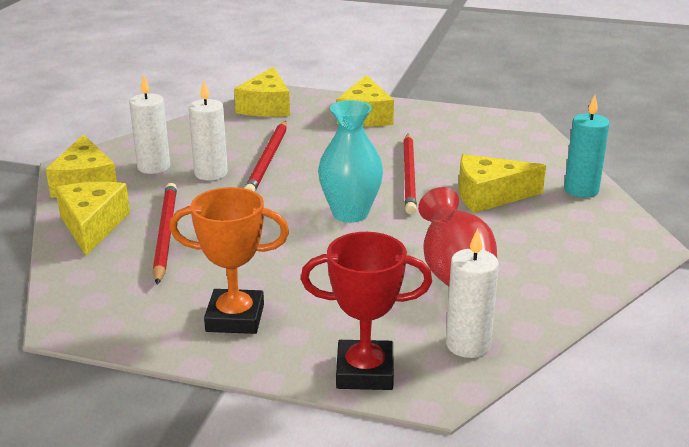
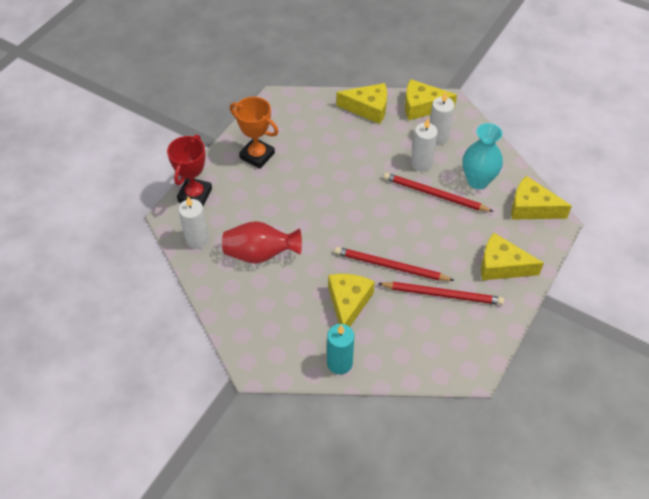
camera: 105 degrees right, 25 degrees up
(165, 234) = (349, 137): red pencil -> red pencil (443, 294)
(235, 318) = (257, 155): orange trophy -> orange trophy turned 75 degrees counterclockwise
(350, 214) = (347, 222): turquoise vase -> turquoise vase (478, 181)

